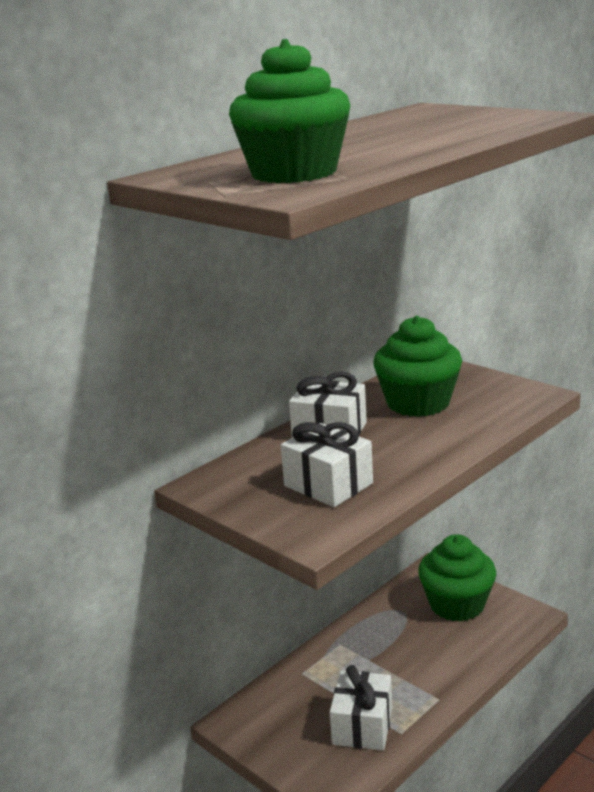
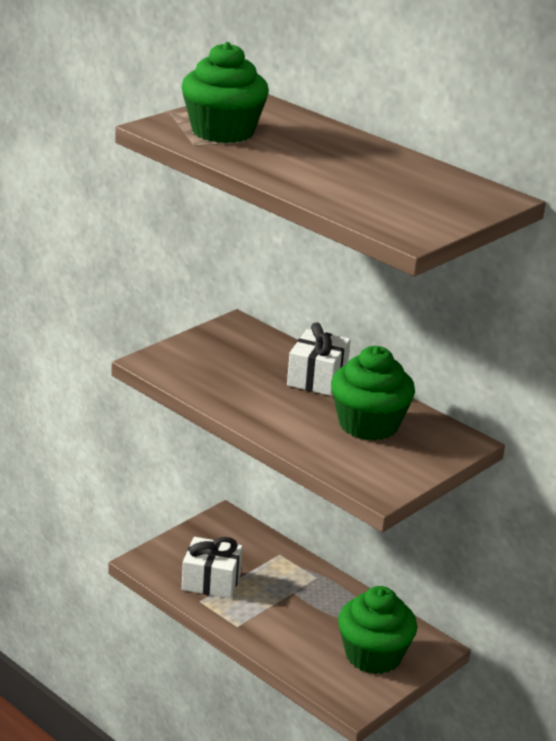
camera: 85 degrees right, 5 degrees up
(328, 485) = (224, 372): white gift -> none

